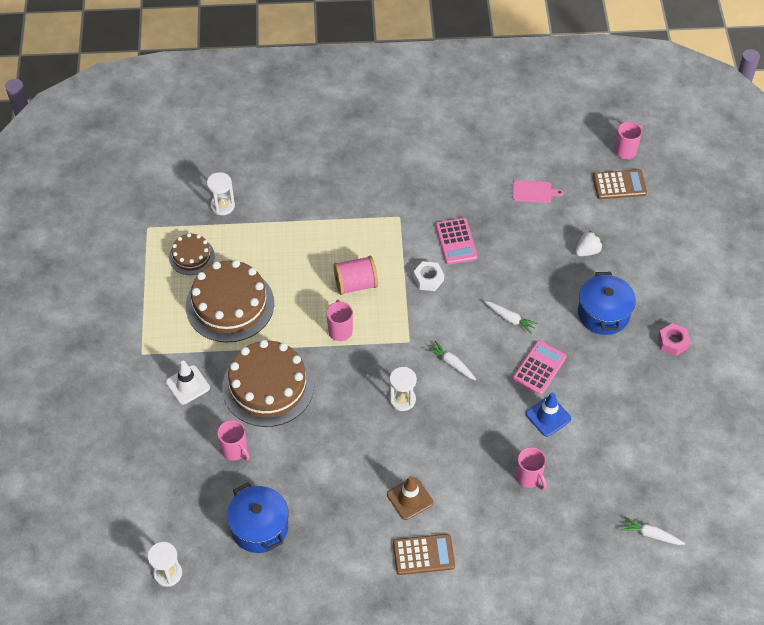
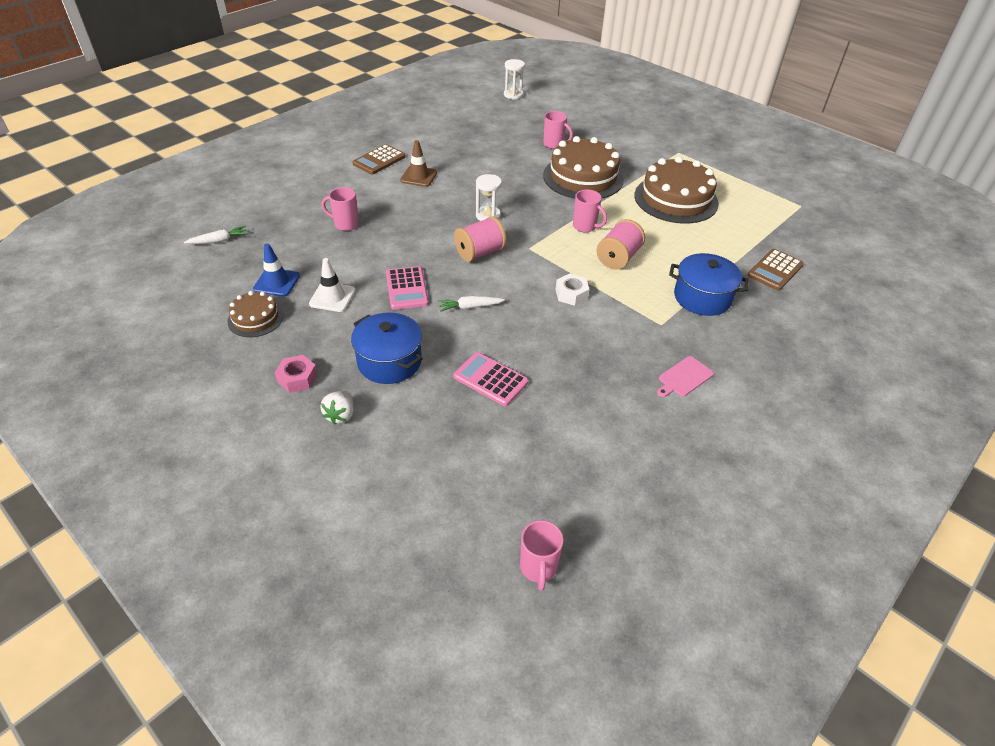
camera: 135 degrees right, 10 degrees down
(188, 385) = (629, 154): white traffic cone -> white traffic cone (332, 297)
(191, 256) = (746, 208): brown cake -> brown cake (255, 318)
(222, 206) = (787, 246): white hourglass -> none
(235, 451) = (554, 145): pink mug -> pink mug turned 150 degrees counterclockwise
(259, 527) = (492, 127): blue pot -> blue pot (702, 297)
(451, 364) = (480, 253): white carrot -> pink spool
(456, 241) = (589, 336): pink calculator -> pink calculator (490, 379)
(534, 192) = (579, 432): pink cutting board -> pink cutting board (684, 377)
(548, 416) = (366, 263): blue traffic cone -> blue traffic cone (276, 282)
(587, 251) = (461, 408): white strawberry -> white strawberry (341, 415)
(619, 185) = (500, 511): brown calculator -> brown calculator (775, 270)

